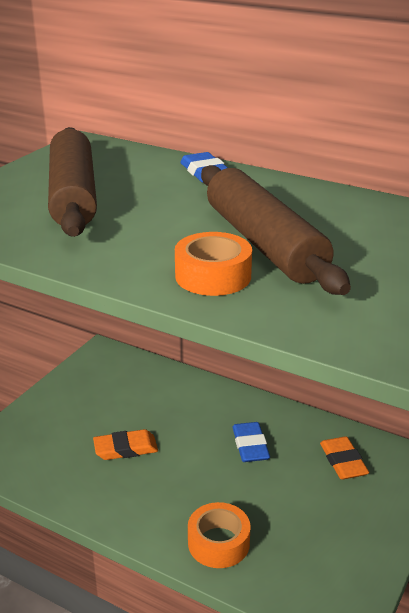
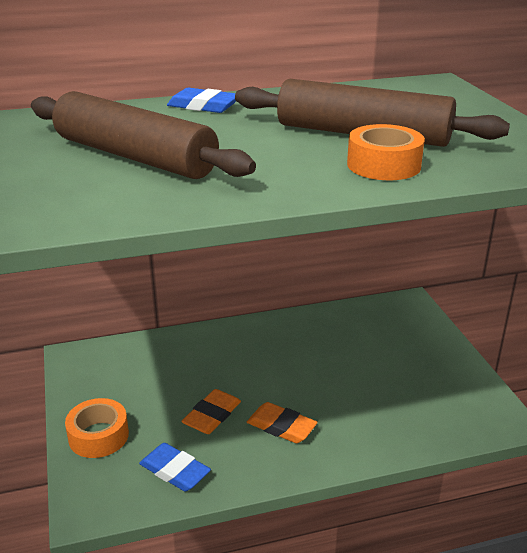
camera: 45 degrees left, 0 degrees up
(218, 543) = (374, 431): orange tape -> orange tape (98, 436)
(250, 445) = (299, 355): blue eraser -> blue eraser (174, 471)
(343, 461) = (369, 329): orange eraser -> orange eraser (281, 426)

